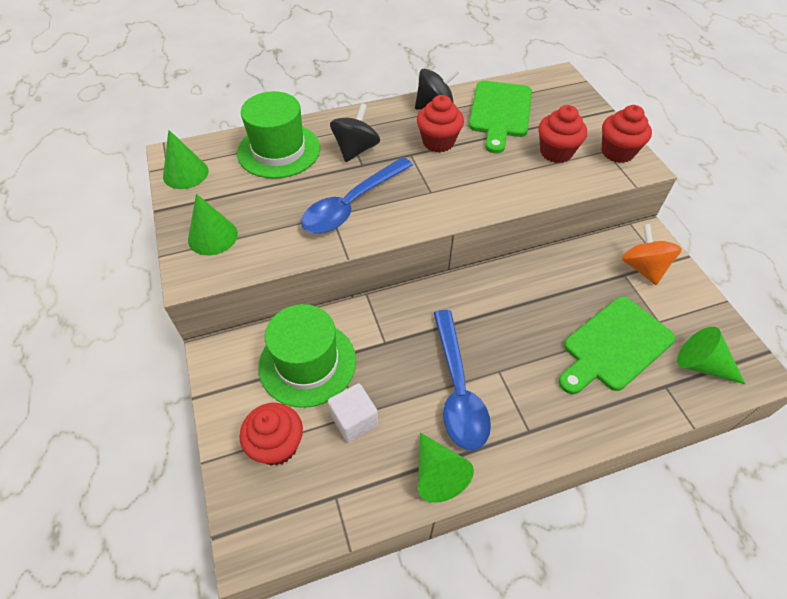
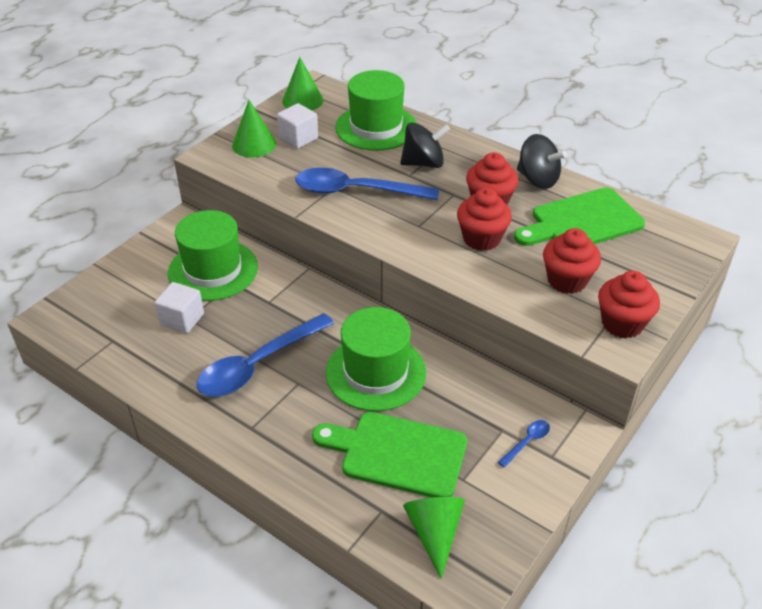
camera: 55 degrees right, 10 degrees down
(238, 203) = (298, 138): none -> white cube
(277, 445) = (132, 291): red cupcake -> red cupcake (481, 239)
(437, 474) = (169, 387): green cone -> none
(521, 314) = (375, 372): none -> green hat
(643, 268) = (527, 442): orange spinning top -> blue spoon

